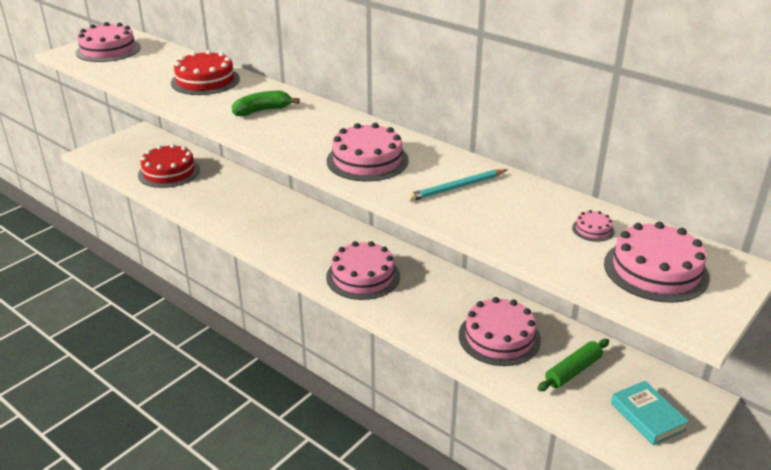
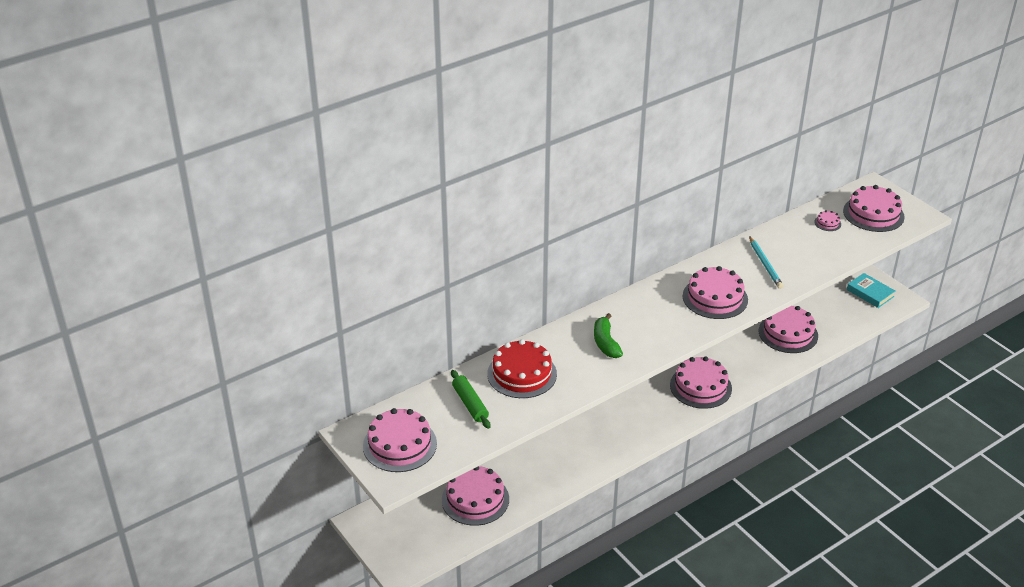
camera: 75 degrees left, 5 degrees up
(169, 172) = (475, 499): red cake -> pink cake
(573, 371) = (826, 310): green rolling pin -> green rolling pin (470, 404)
(647, 416) = (870, 293): turquoise book -> turquoise book turned 60 degrees clockwise

